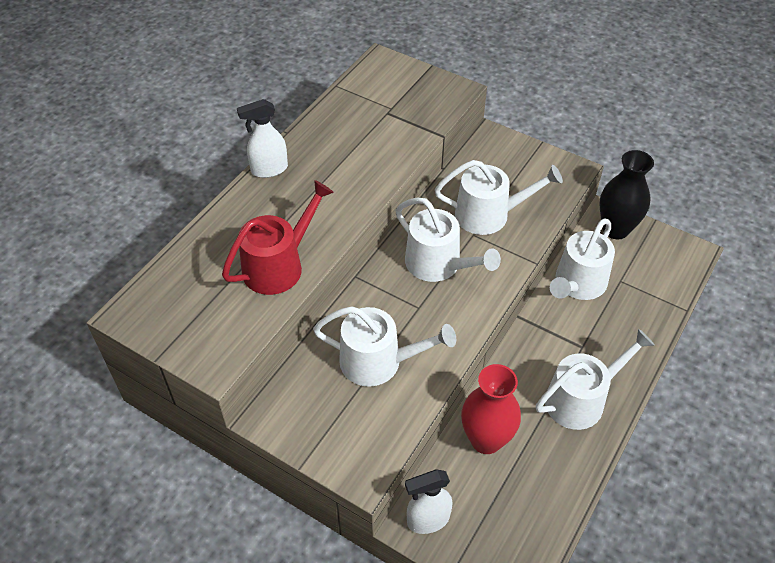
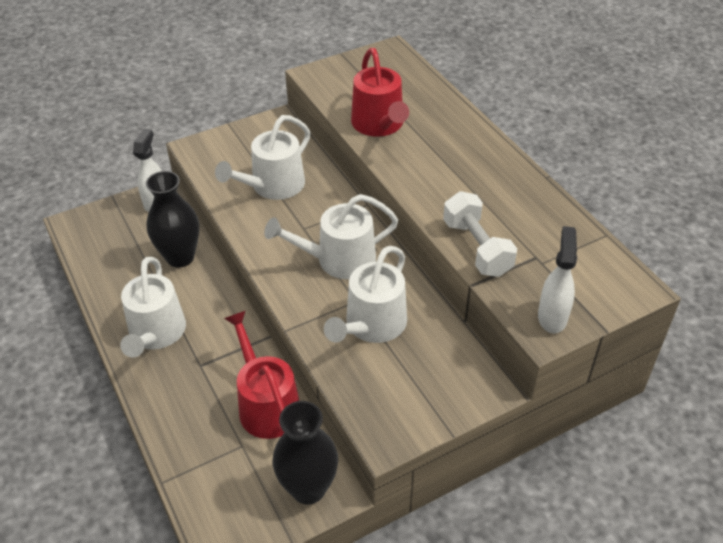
camera: 120 degrees right, 5 degrees down
(269, 169) = (498, 151): white spray bottle -> white spray bottle (552, 317)
(402, 144) = (477, 248): none -> white dumbbell
(486, 440) = (180, 257): red vase -> black vase
(578, 284) = (266, 404): white watering can -> red watering can

